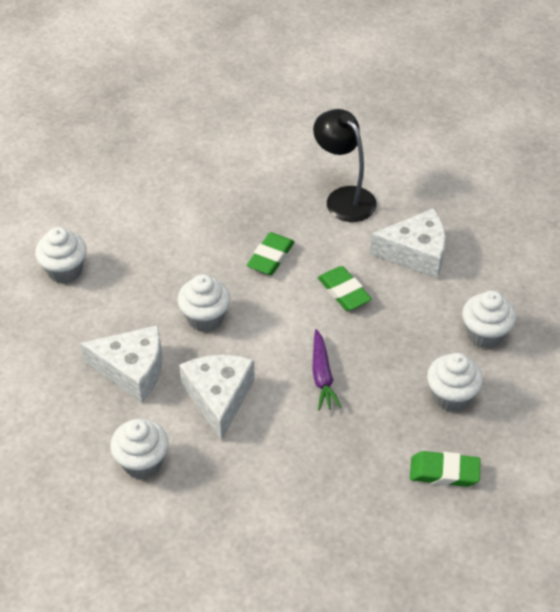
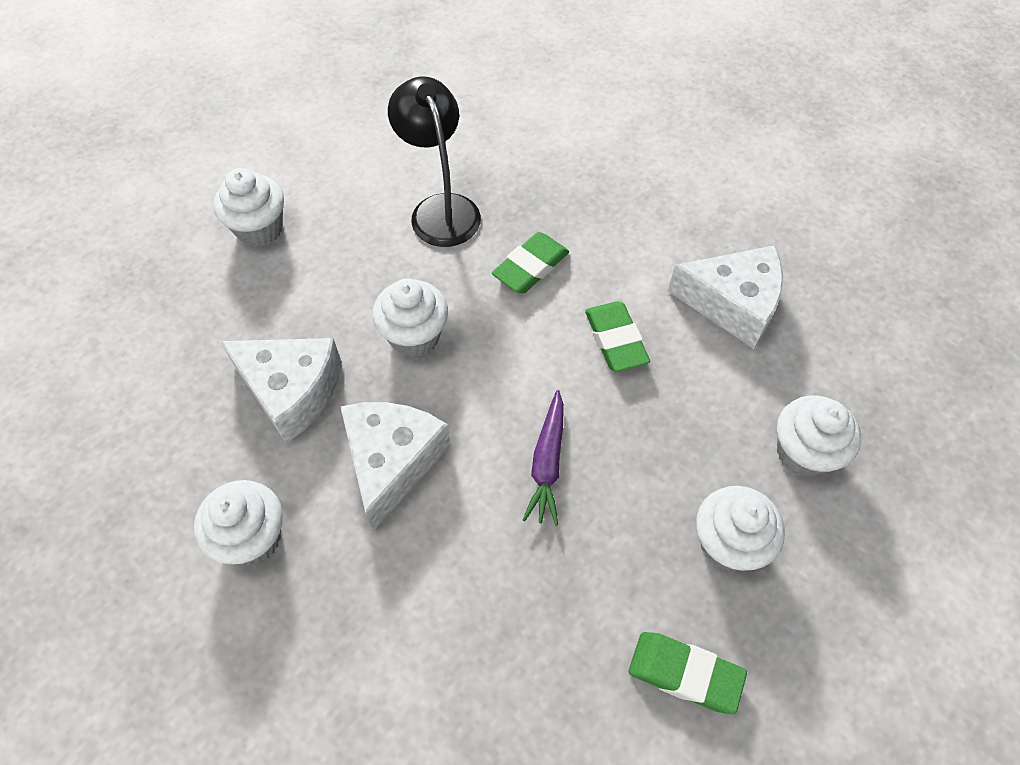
camera: 15 degrees right, 10 degrees up
(344, 198) = (654, 203): black lamp -> black lamp (440, 209)

